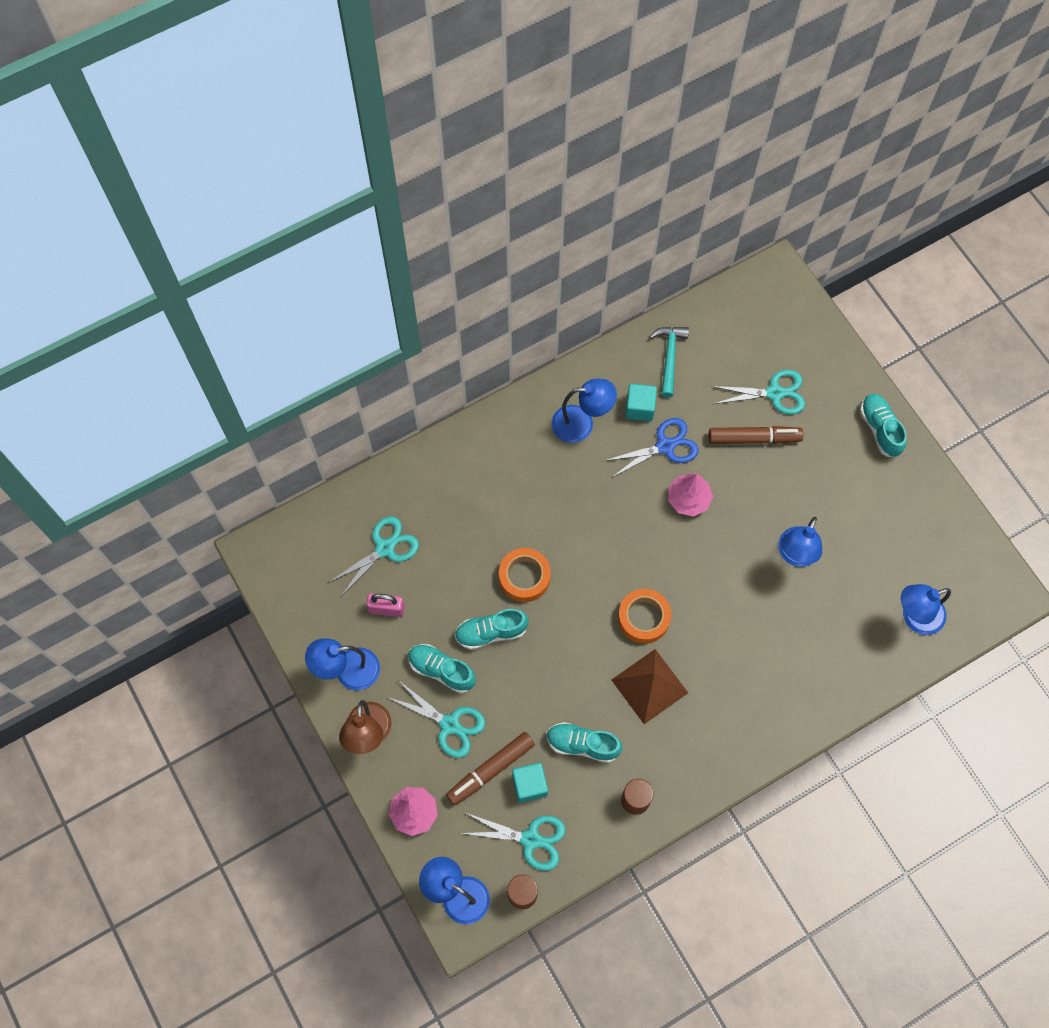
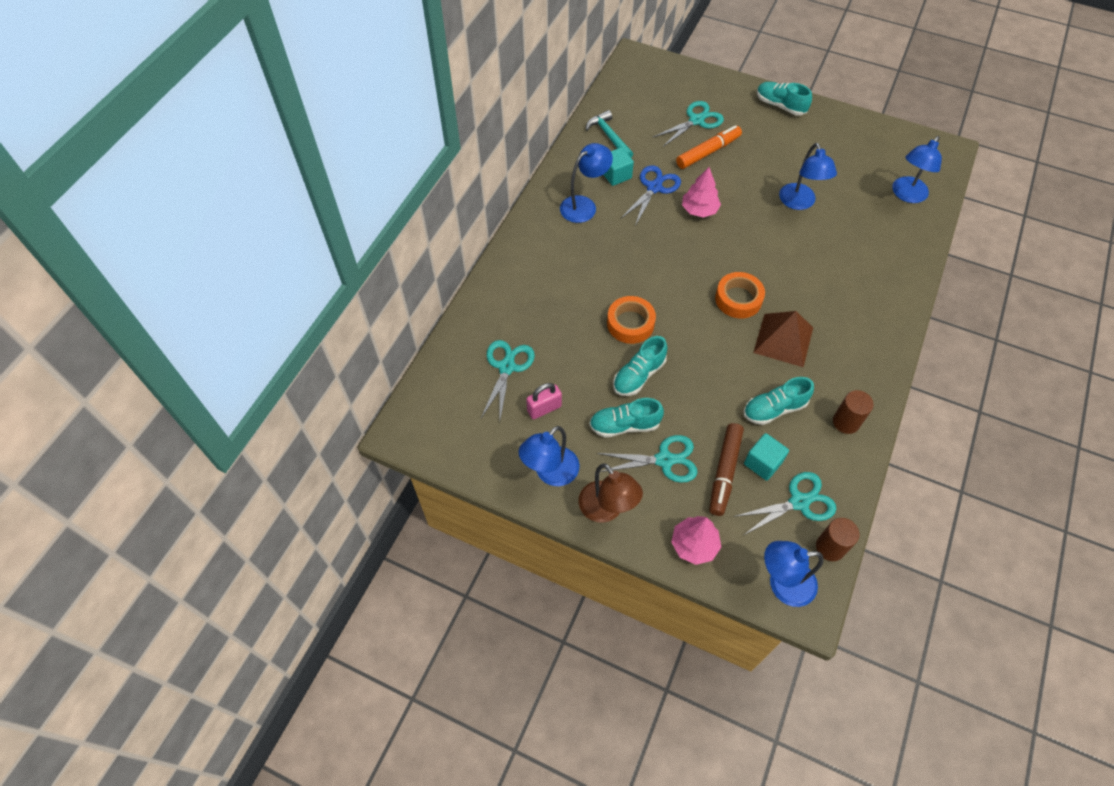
camera: 35 degrees left, 10 degrees down
(754, 439) = (708, 152): brown marker -> orange marker

